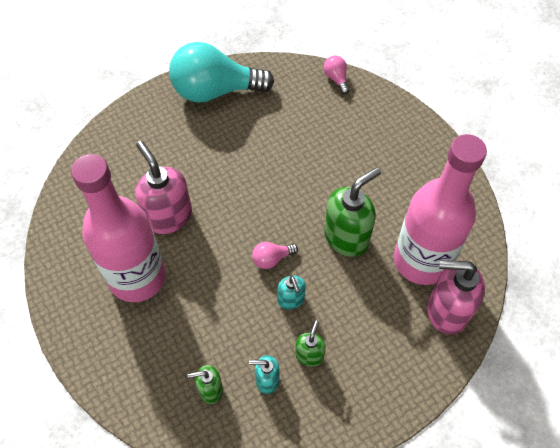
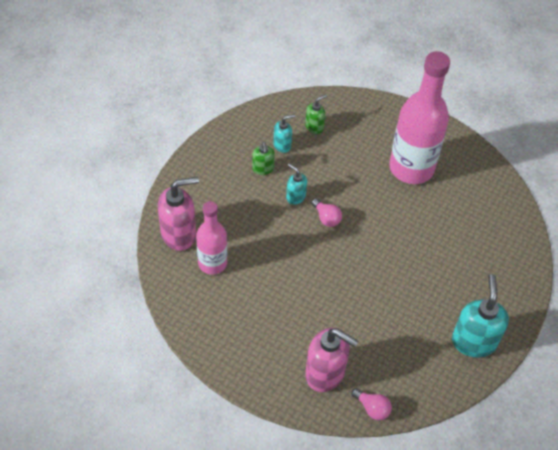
camera: 150 degrees right, 5 degrees down
(168, 216) = (424, 216): pink soap dispenser -> pink soap dispenser (325, 373)
(215, 91) = (473, 341): turquoise light bulb -> turquoise soap dispenser
(272, 259) = (326, 218): pink light bulb -> pink light bulb turned 105 degrees clockwise
(346, 237) = (279, 257): green soap dispenser -> none
(421, 261) = (212, 263): pink bottle -> pink bottle, size x0.59

